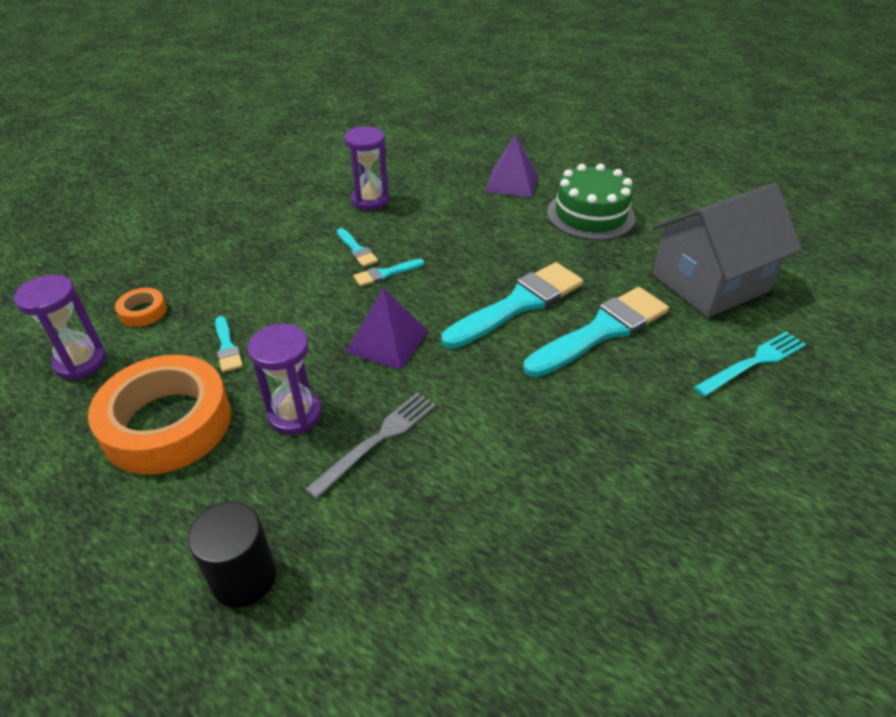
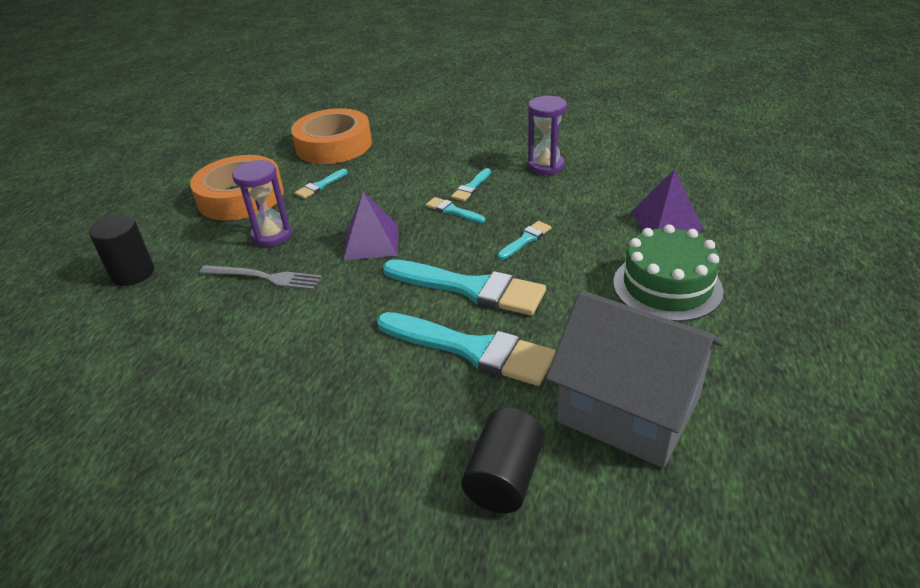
camera: 65 degrees right, 5 degrees down
(81, 362) = (276, 149): purple hourglass -> none
(143, 312) = (333, 145): orange tape -> orange tape, size x2.33
(473, 251) = (526, 239): none -> turquoise brush
(753, 363) = (504, 477): turquoise fork -> black cylinder

